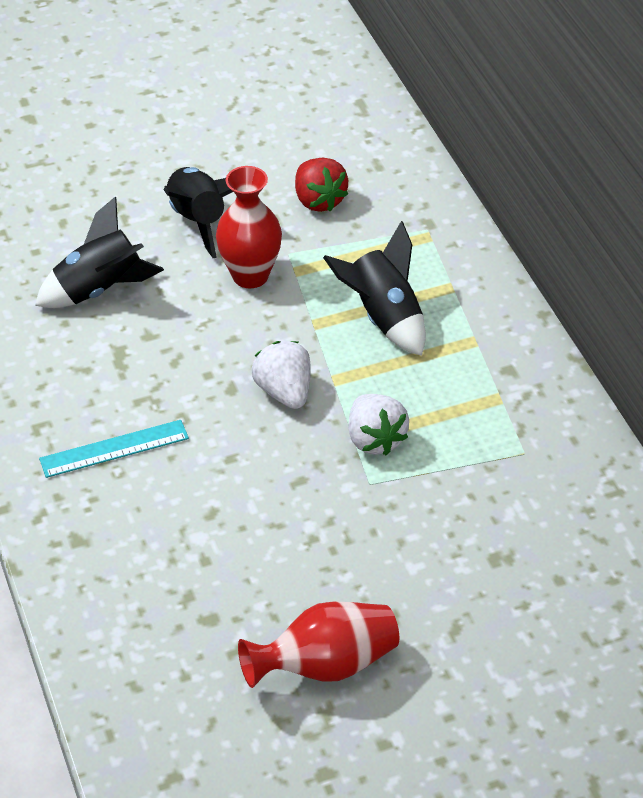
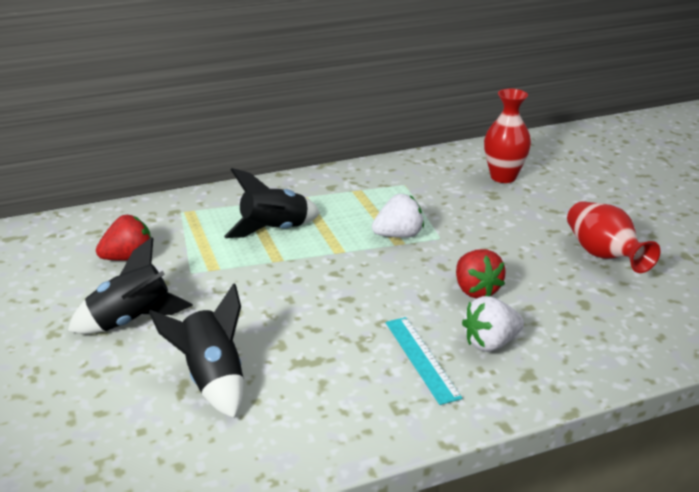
camera: 90 degrees left, 15 degrees down
(242, 509) = (476, 290): none -> red strawberry
(250, 276) = (214, 291): red vase -> red vase (503, 177)
(284, 392) = (352, 273): white strawberry -> white strawberry (490, 343)

